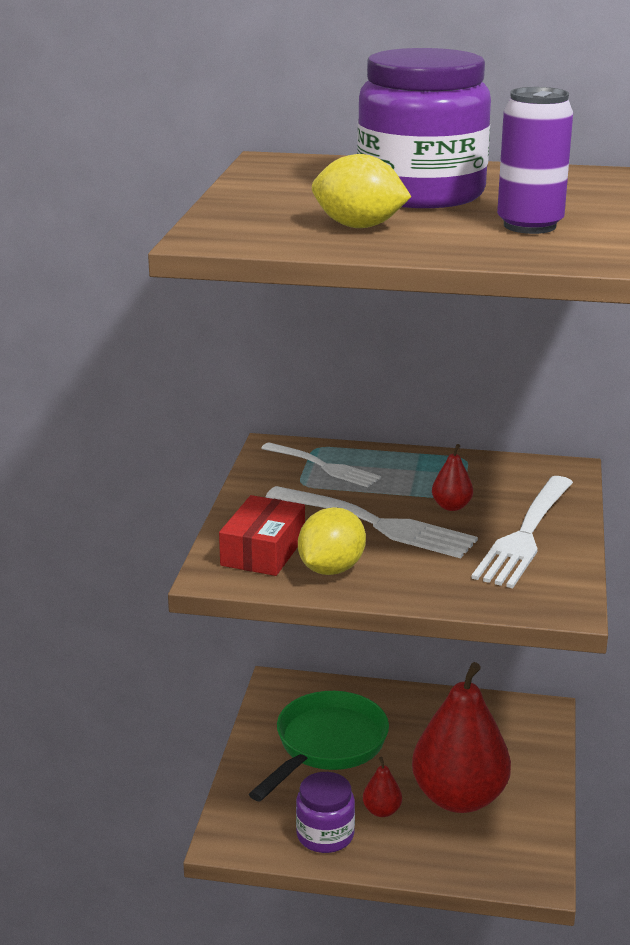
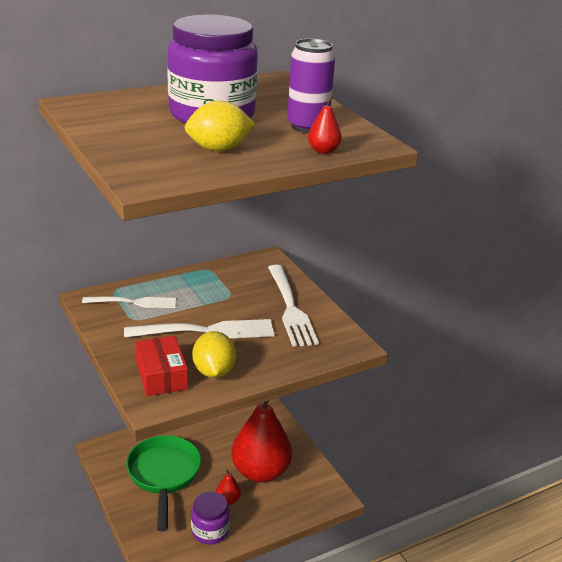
camera: 40 degrees left, 5 degrees up
(451, 506) = (234, 304): red pear -> red pear (323, 151)

